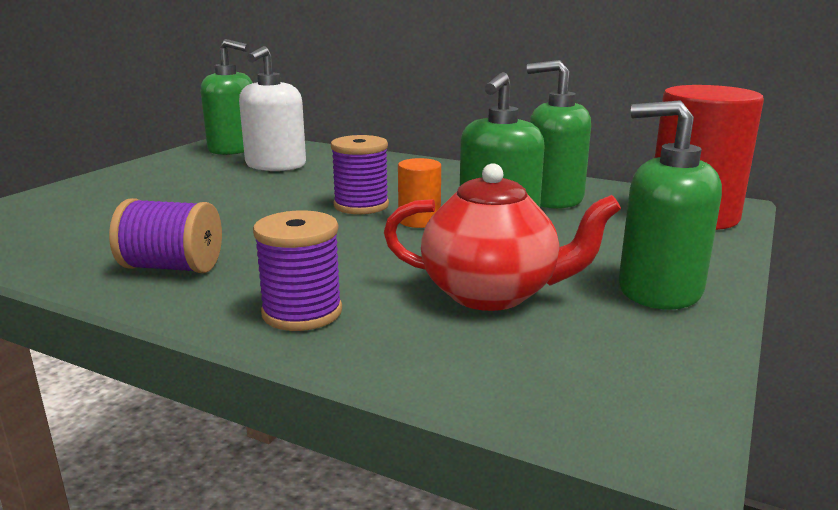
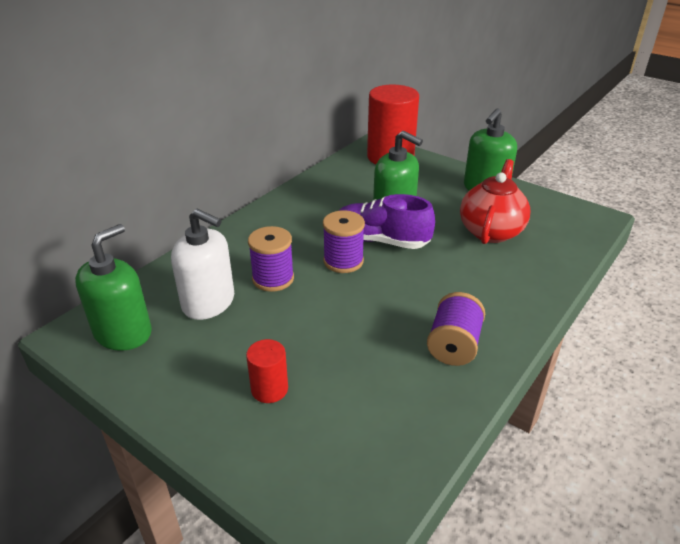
camera: 80 degrees left, 15 degrees up
(137, 194) = (269, 389): none -> red cylinder
(302, 312) = (516, 290): purple spool -> purple spool (273, 279)
(419, 221) = (380, 240): orange cylinder -> purple shoe
(553, 199) = (350, 189): green soap dispenser -> none

